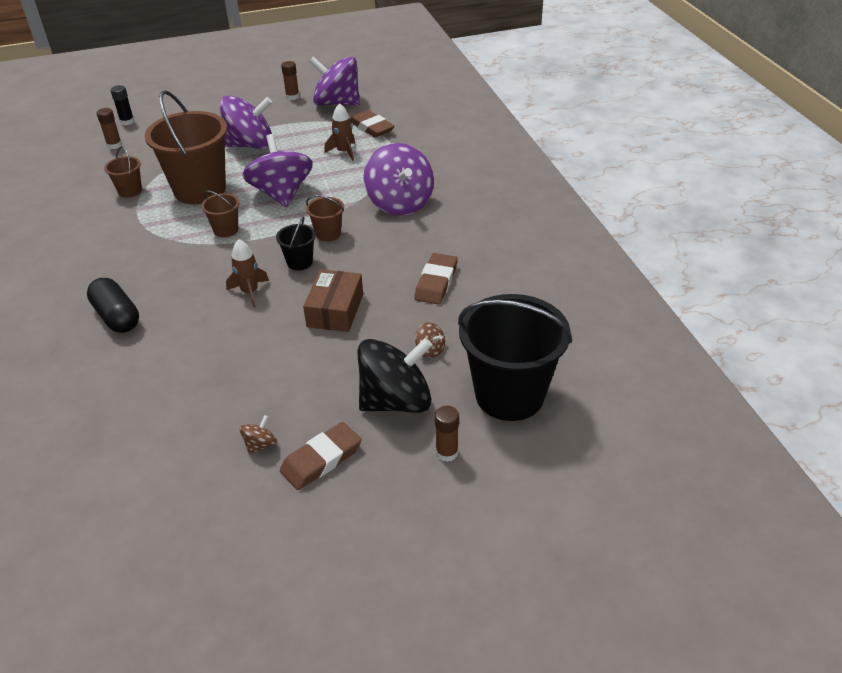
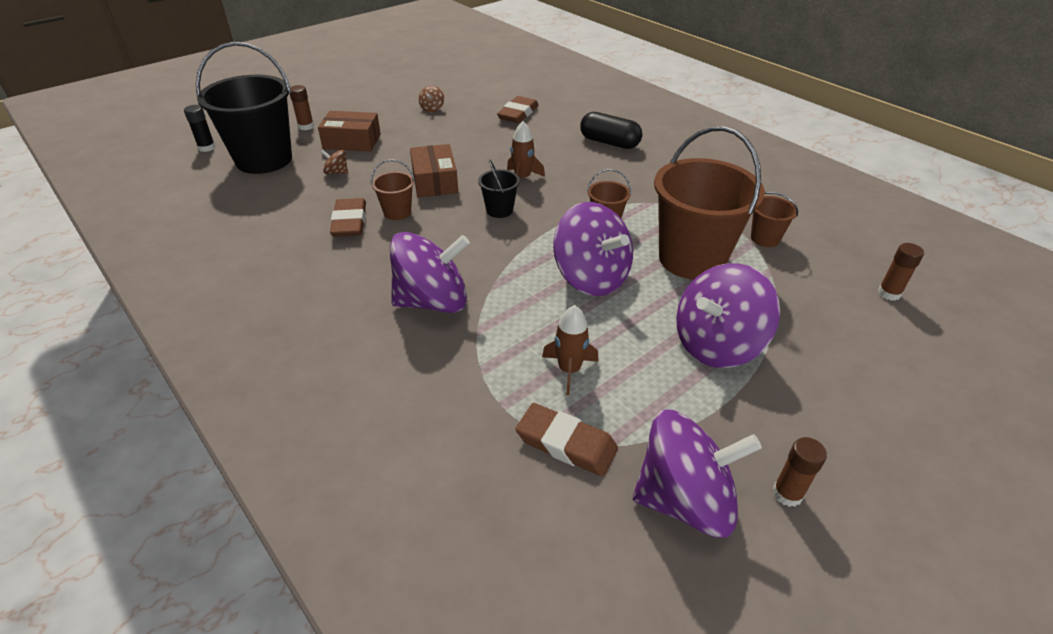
camera: 155 degrees right, 0 degrees up
(127, 121) = (947, 339): black glue stick -> black glue stick (207, 148)
(321, 459) = (388, 110): brown eraser -> brown eraser (518, 114)
(328, 234) = (493, 243): brown bucket -> brown bucket (397, 212)
(396, 401) = (352, 141): black spinning top -> brown box
(400, 203) = (432, 301): purple spinning top -> purple spinning top turned 120 degrees clockwise

